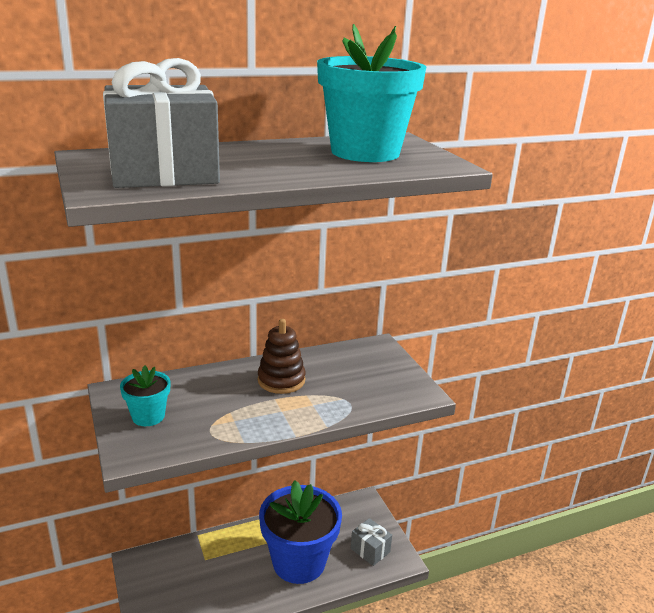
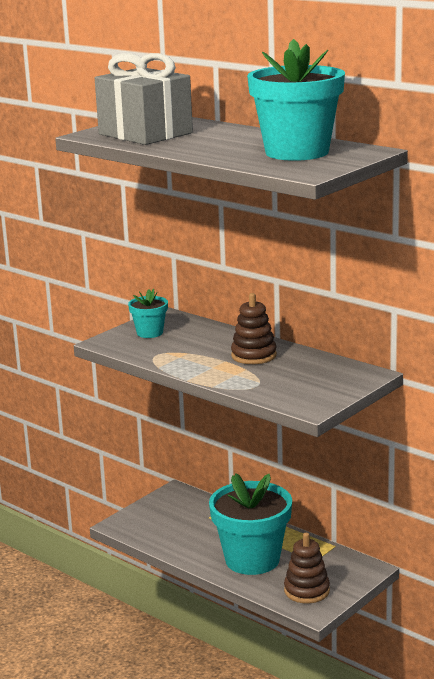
camera: 65 degrees right, 5 degrees down
(299, 562) = (252, 559): blue flower pot -> turquoise flower pot
(370, 550) = (306, 591): grey gift -> brown stacking toy

